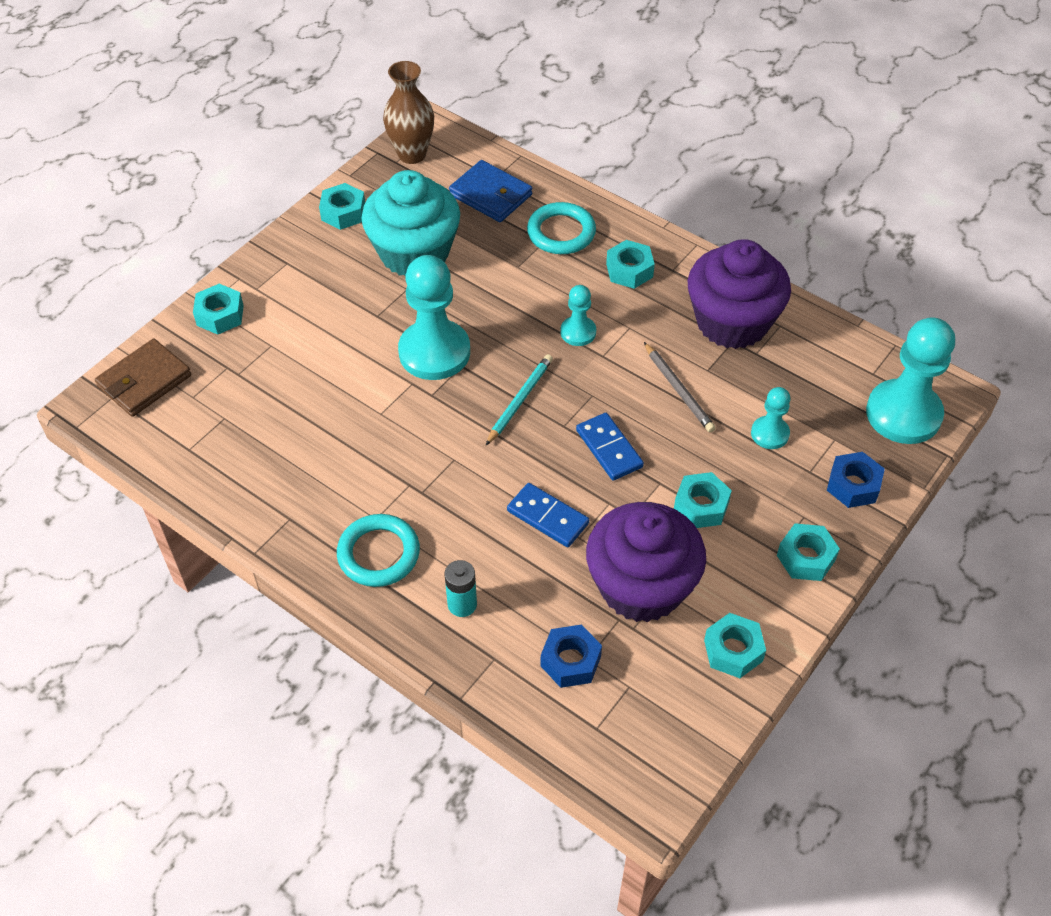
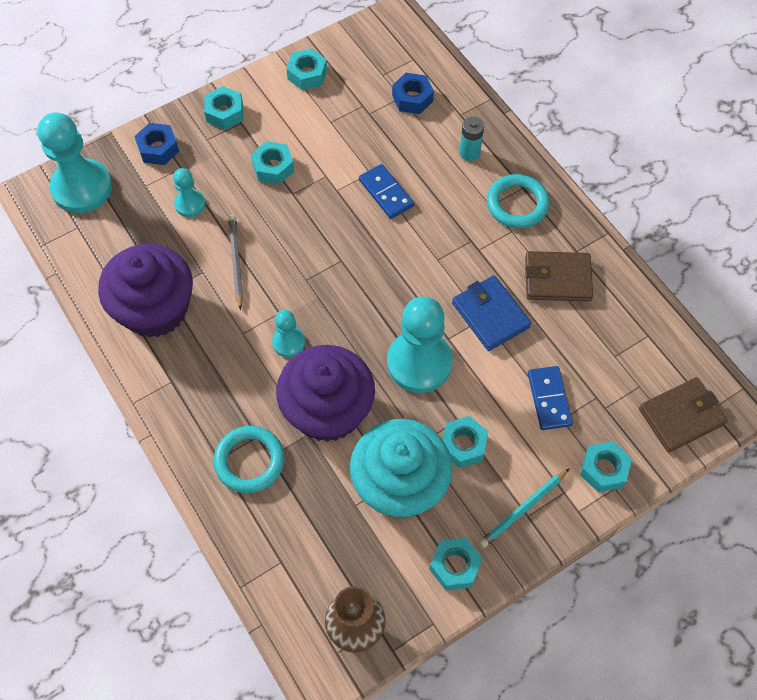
camera: 160 degrees left, 10 degrees up
(306, 479) = (557, 279): none -> brown wallet
(490, 195) = (296, 537): blue wallet -> blue wallet (490, 315)
(520, 401) = (366, 293): turquoise pencil -> turquoise pencil (523, 509)
(609, 449) = (316, 230): blue domino -> blue domino (549, 399)
(629, 270) = (210, 393): turquoise nut -> turquoise nut (463, 445)
(641, 586) = (344, 128): purple cupcake -> purple cupcake (327, 410)

